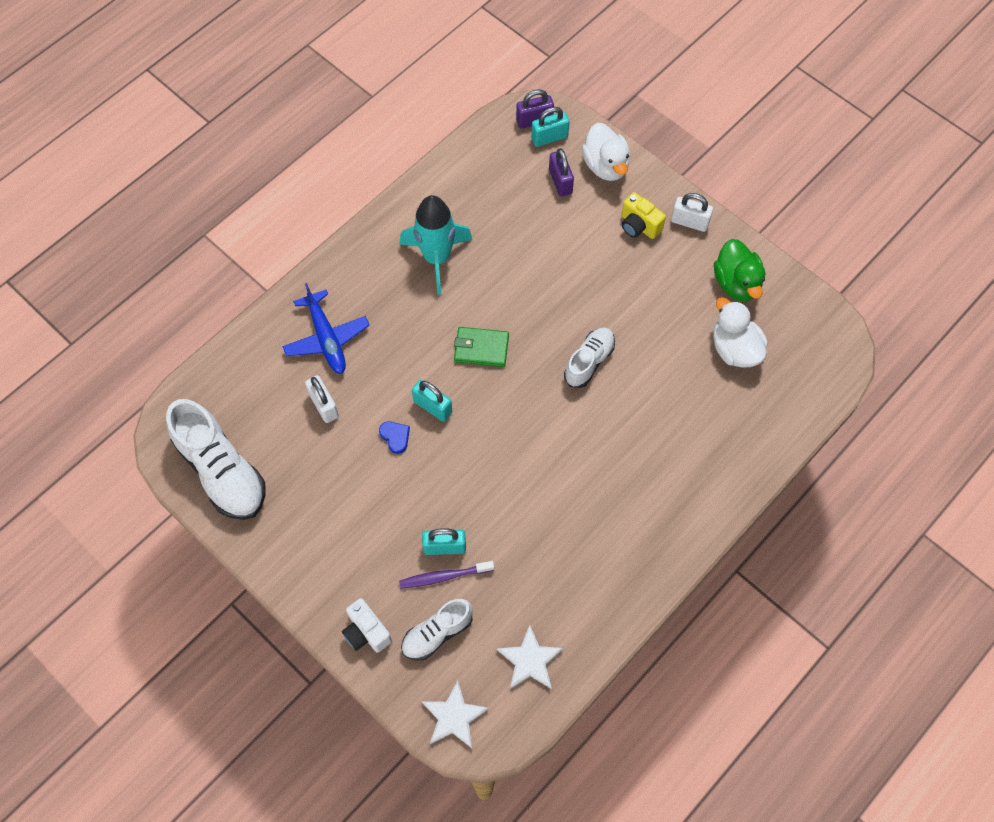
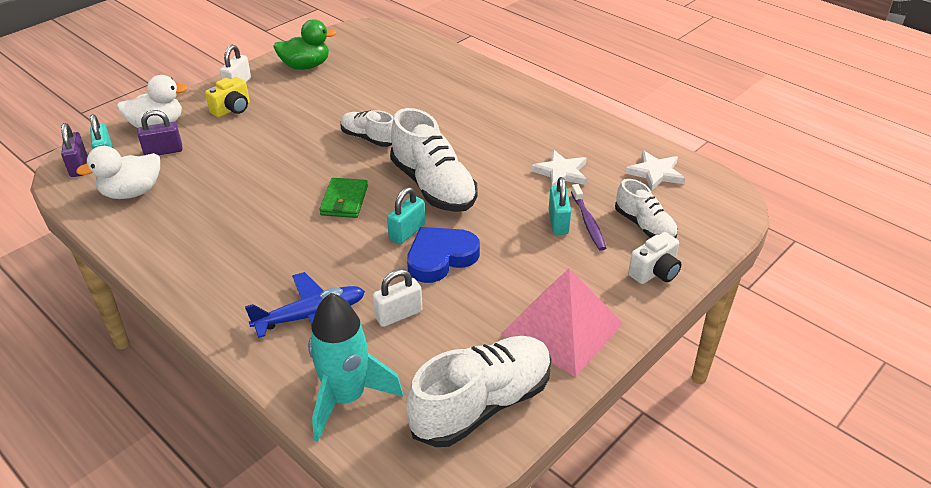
camera: 90 degrees left, 25 degrees down
(298, 538) = (562, 328): none -> pink pyramid
(395, 437) = (440, 257): blue heart -> blue heart, size x2.07
(437, 258) = (227, 231): turquoise rocket -> turquoise rocket (346, 398)
(454, 717) = (719, 215): white star -> white star (561, 172)
(504, 428) = (433, 186): none -> white shoe
(734, 349) = (367, 69): white duck -> white duck (132, 192)

